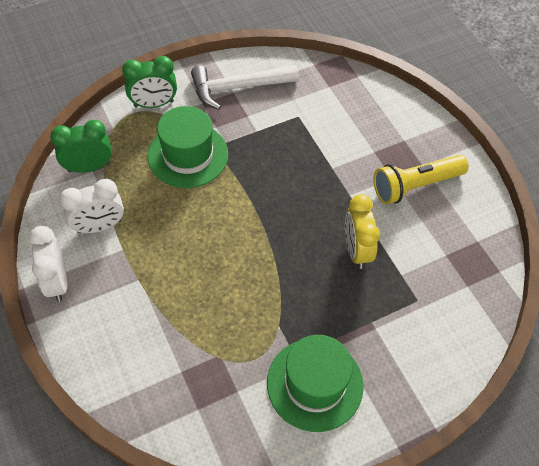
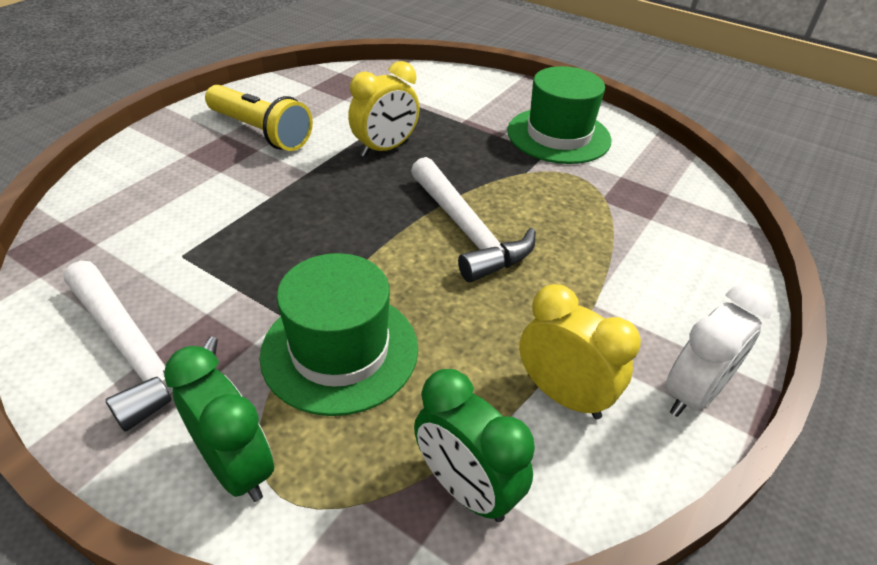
camera: 120 degrees left, 15 degrees down
(99, 226) = (563, 395): white clock -> yellow clock
(238, 252) = (467, 231): none -> white hammer

